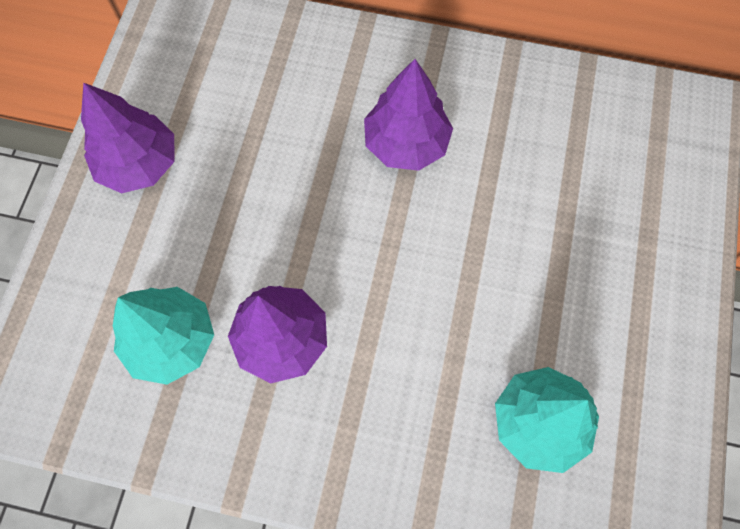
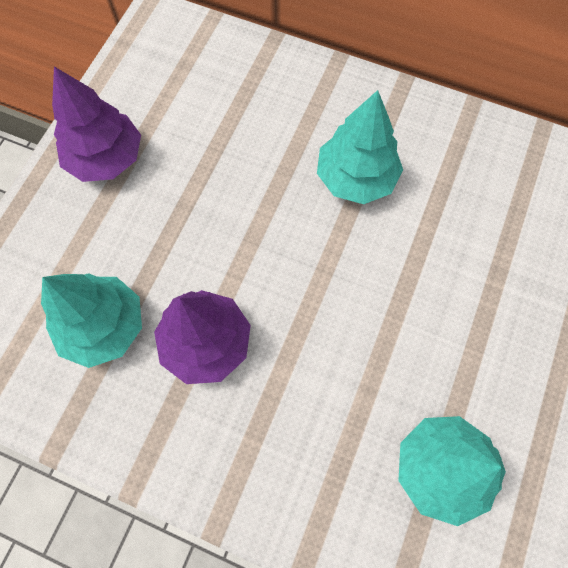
camera: 10 degrees right, 0 degrees up
(406, 143) = (356, 178): purple tree -> turquoise tree

